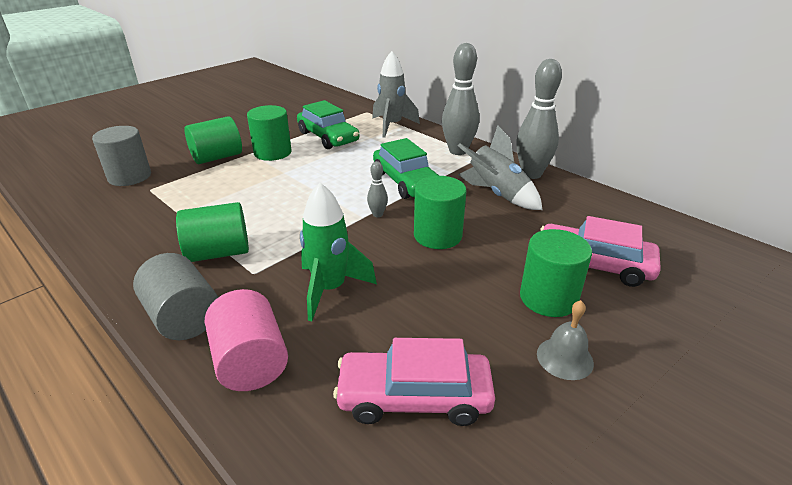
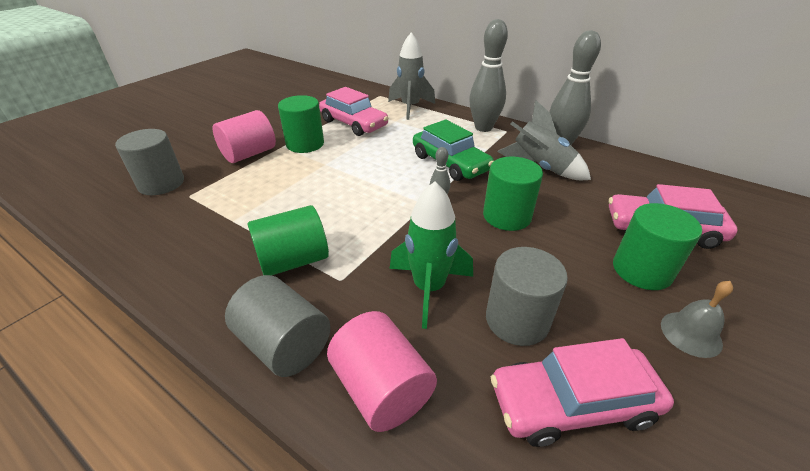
camera: 10 degrees left, 5 degrees up
(217, 157) = (249, 154): green cylinder -> pink cylinder
(328, 137) = (353, 123): green car -> pink car
(399, 325) = (517, 320): none -> grey cylinder

